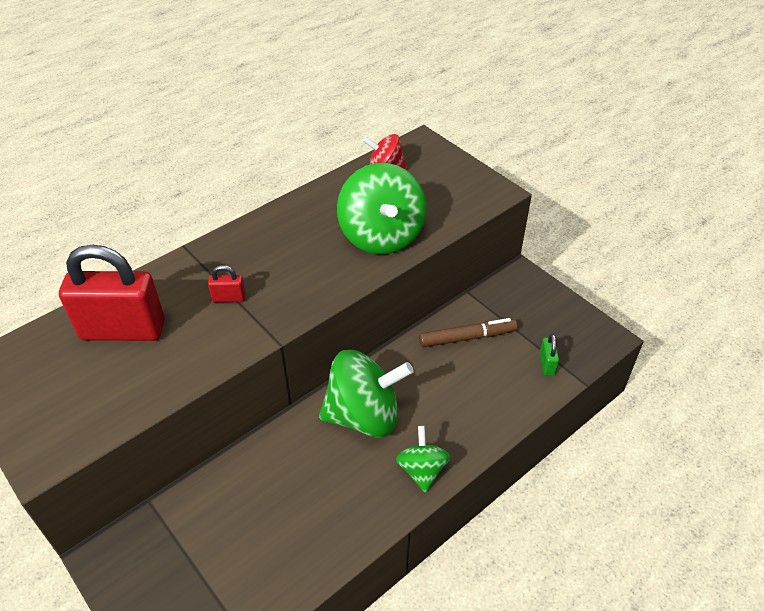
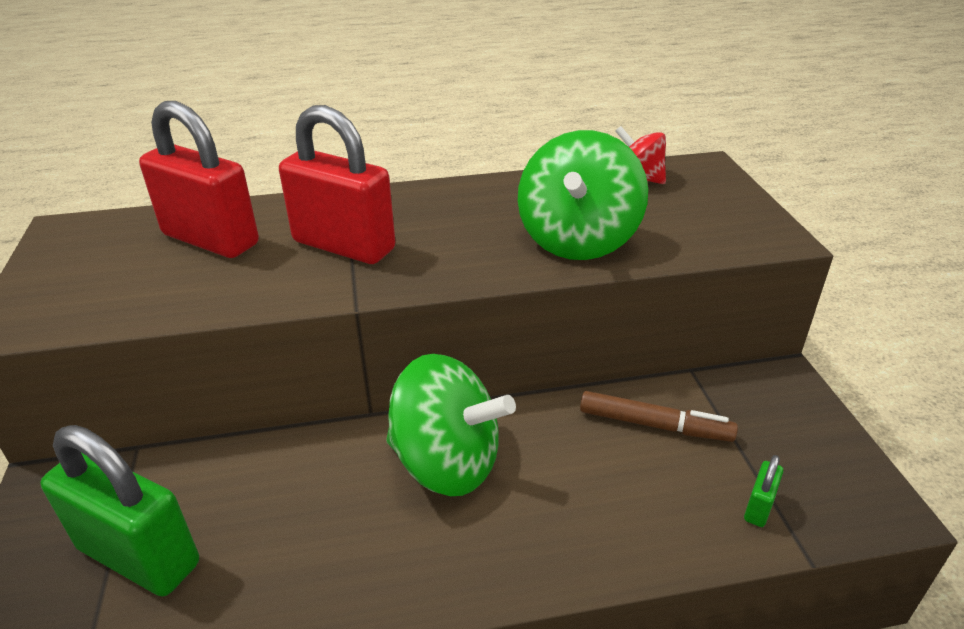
camera: 30 degrees right, 10 degrees down
(218, 563) = (139, 556): none -> green padlock
(229, 298) = (344, 245): red padlock -> red padlock, size x2.42
(422, 470) = (472, 568): green spinning top -> none

